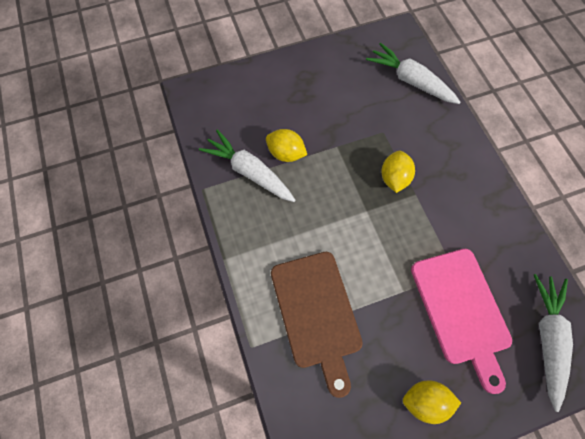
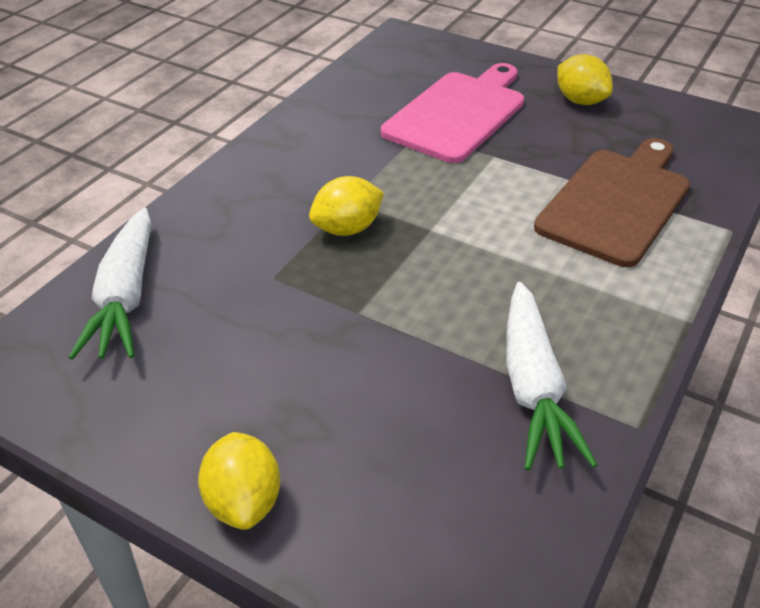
camera: 130 degrees left, 25 degrees down
(286, 153) = (444, 364): yellow lemon -> yellow lemon (244, 501)
(547, 338) = (413, 62): white carrot -> none

